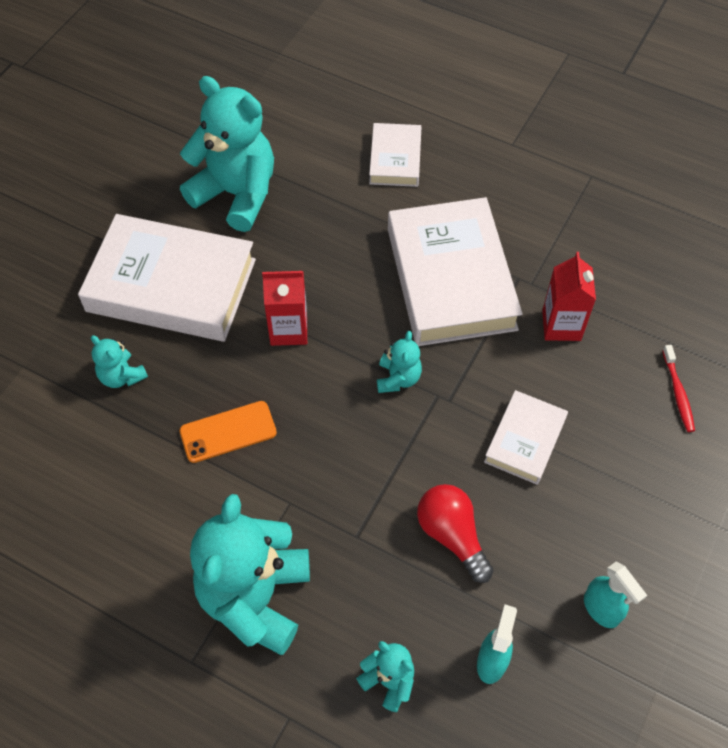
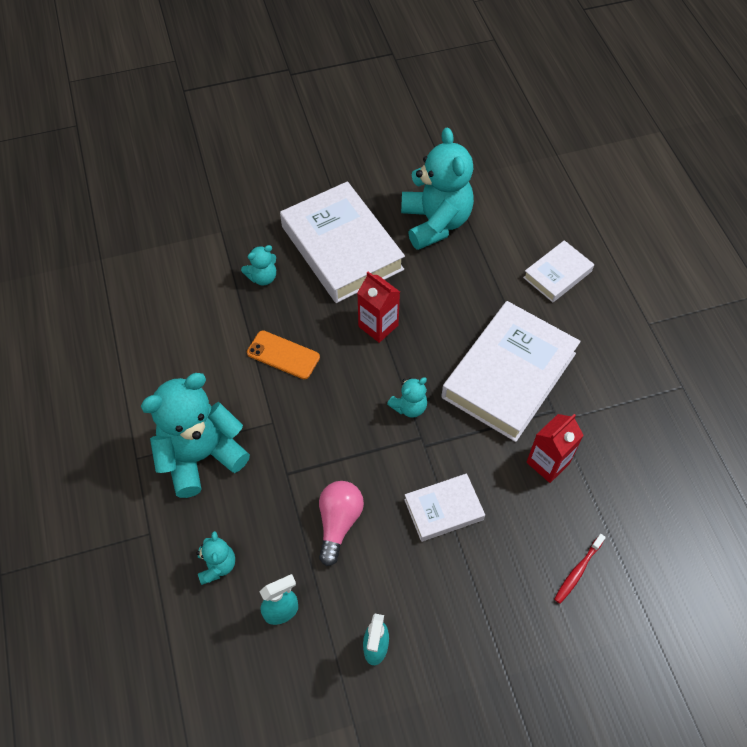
camera: 45 degrees right, 0 degrees up
(122, 376) = (262, 277): turquoise teddy bear -> turquoise teddy bear turned 120 degrees counterclockwise
(452, 535) = (338, 522): red light bulb -> pink light bulb

